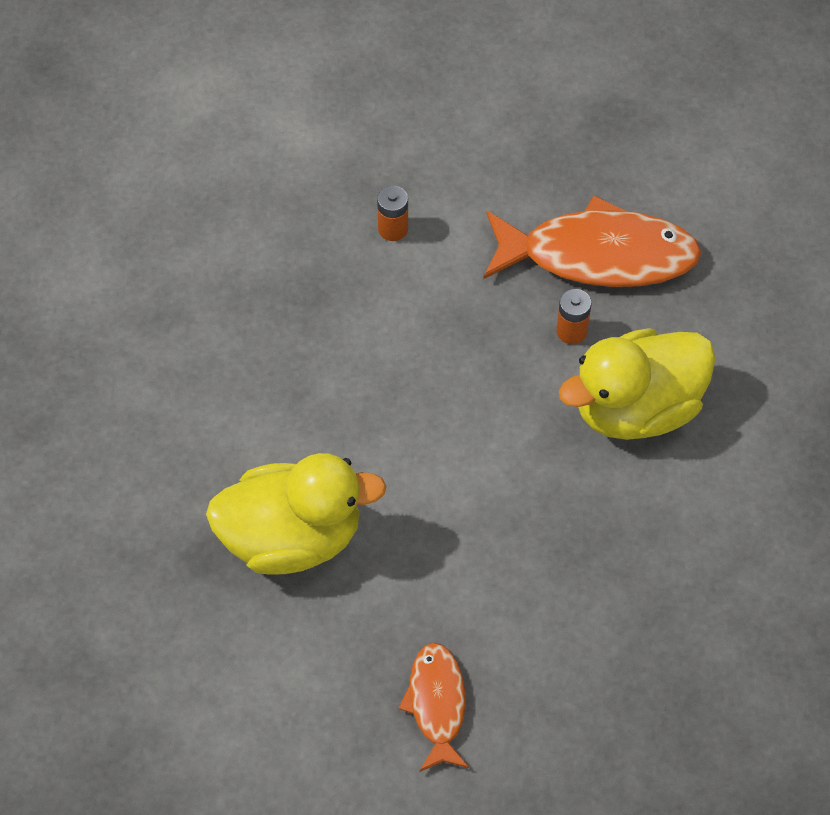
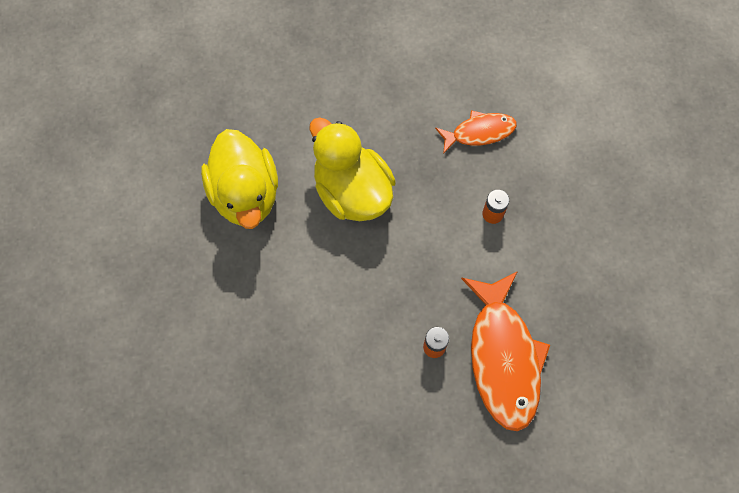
camera: 80 degrees right, 10 degrees up
(437, 704) = (140, 301): orange fish -> orange fish (479, 132)
(636, 408) = (379, 401): yellow duck -> yellow duck (352, 191)

